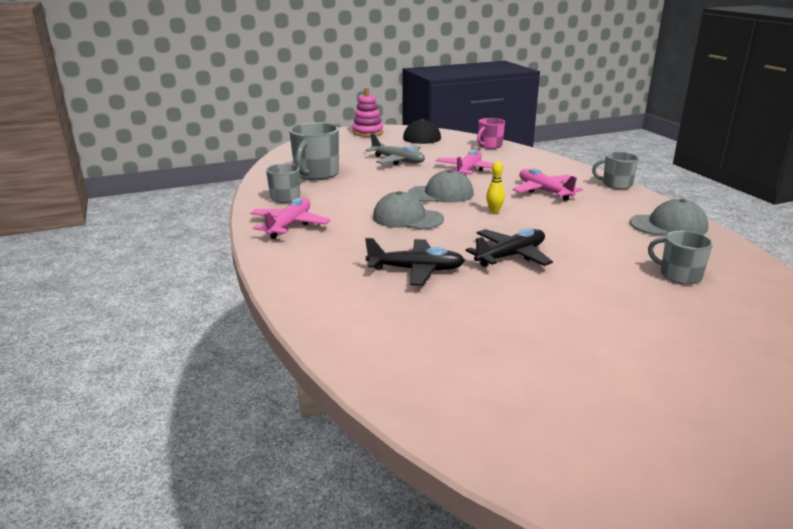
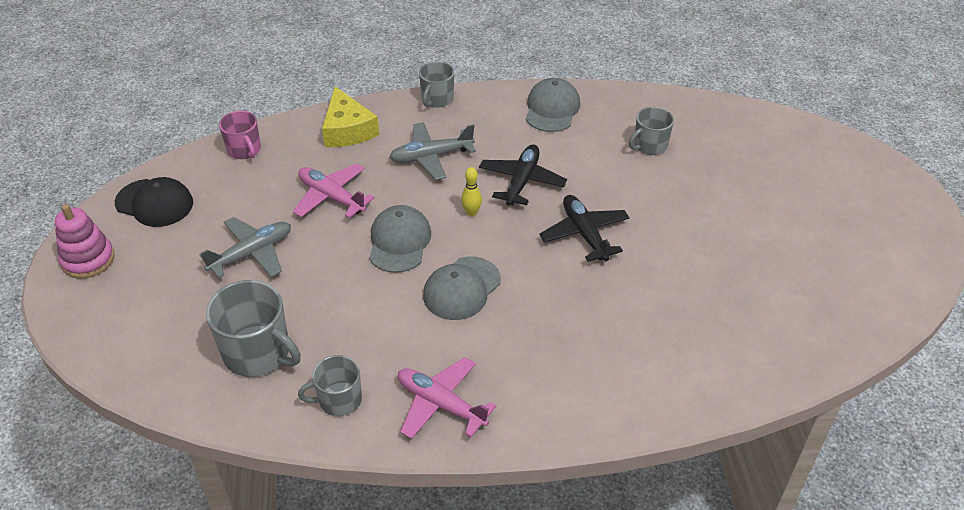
camera: 75 degrees left, 20 degrees up
(416, 270) = (595, 310): black plane -> black plane (521, 181)
(542, 165) = (347, 130): none -> yellow cheese
(544, 191) = (431, 157): pink plane -> grey plane

